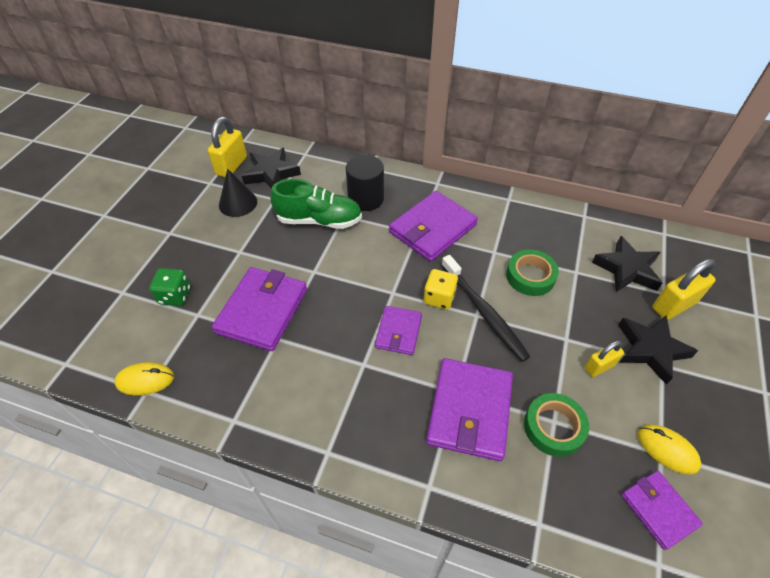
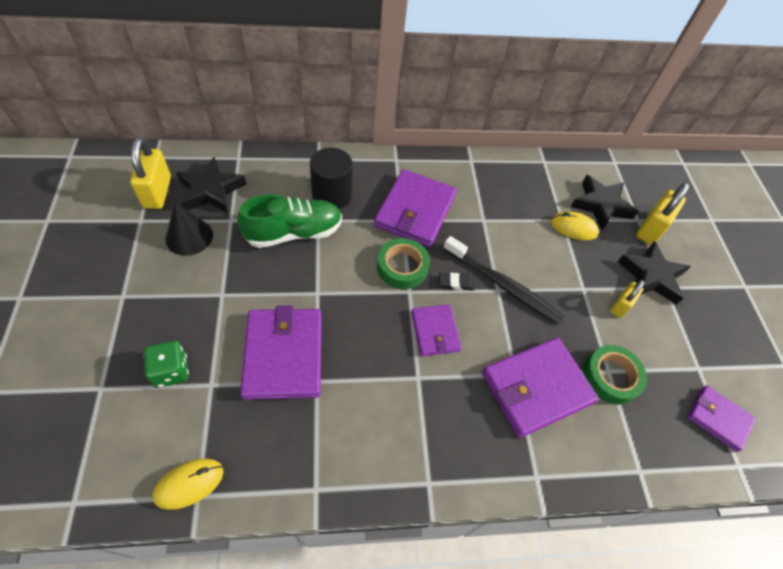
camera: 30 degrees left, 5 degrees up
(439, 298) = (456, 283): yellow dice -> black eraser
(470, 410) = (536, 388): purple wallet -> purple wallet turned 75 degrees clockwise
(530, 276) = (526, 236): green tape -> green tape (402, 267)
(667, 450) = (701, 363): yellow mouse -> yellow mouse (573, 228)

